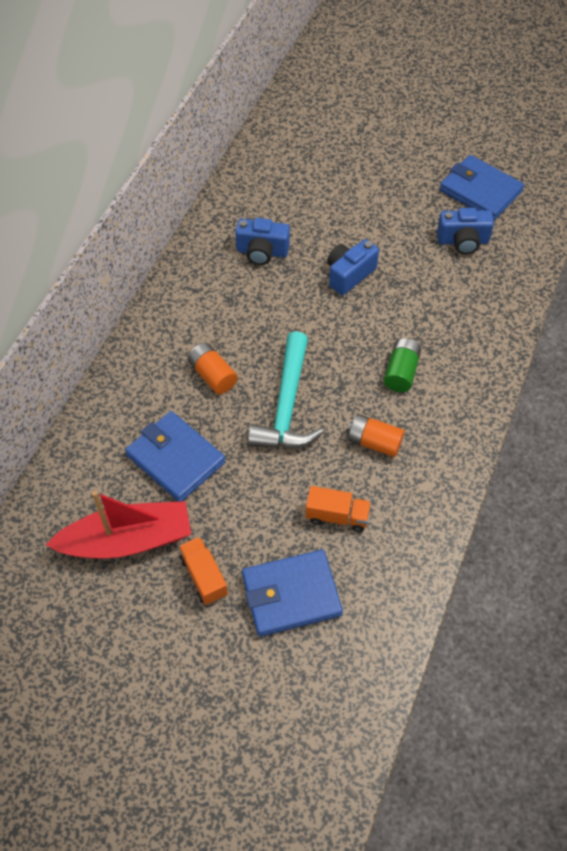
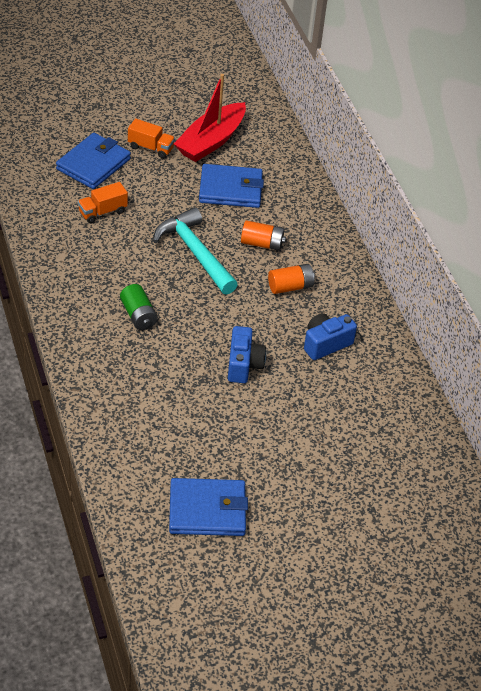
camera: 135 degrees right, 10 degrees down
(374, 442) = (117, 262): orange battery -> orange battery (290, 287)
(463, 241) = (181, 448): blue camera -> none

